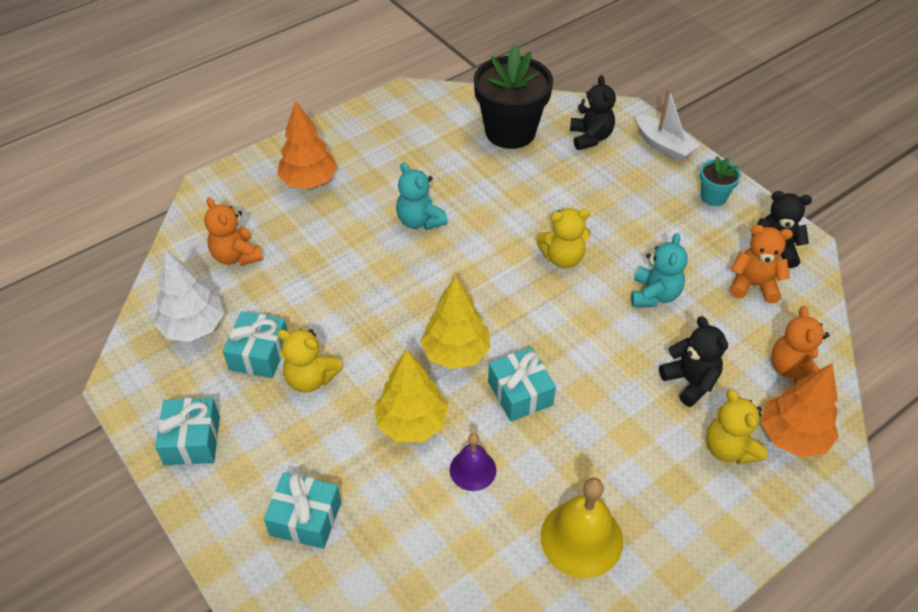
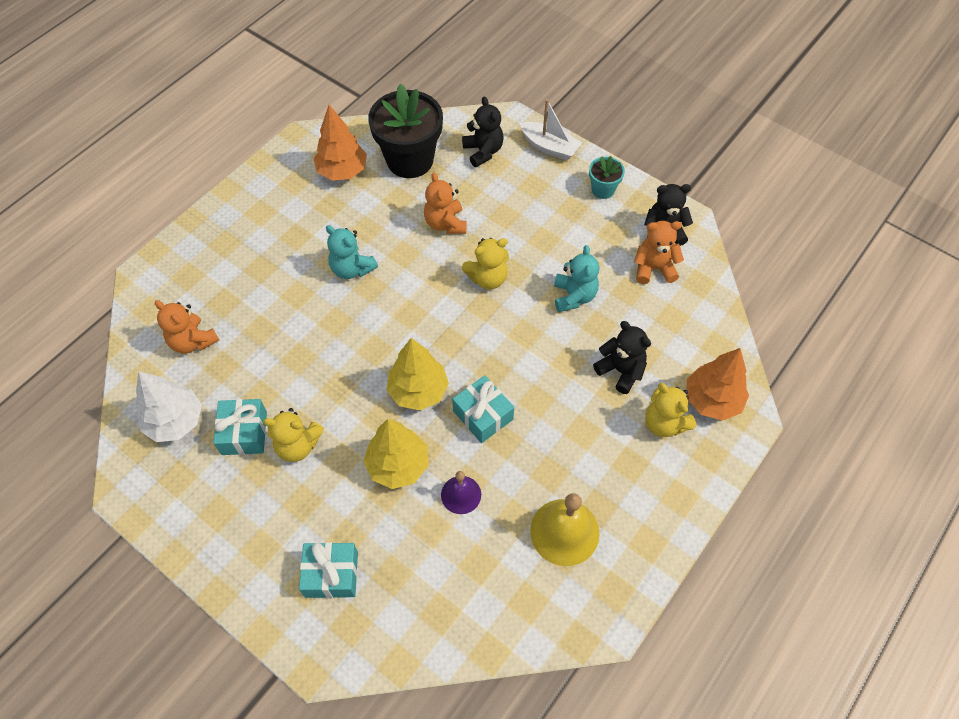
camera: 15 degrees left, 10 degrees up
(192, 440) = (209, 529): turquoise gift -> none
(309, 181) = (238, 250): orange tree -> orange tree (342, 171)
(793, 370) = (701, 340): orange teddy bear -> orange teddy bear (445, 223)

